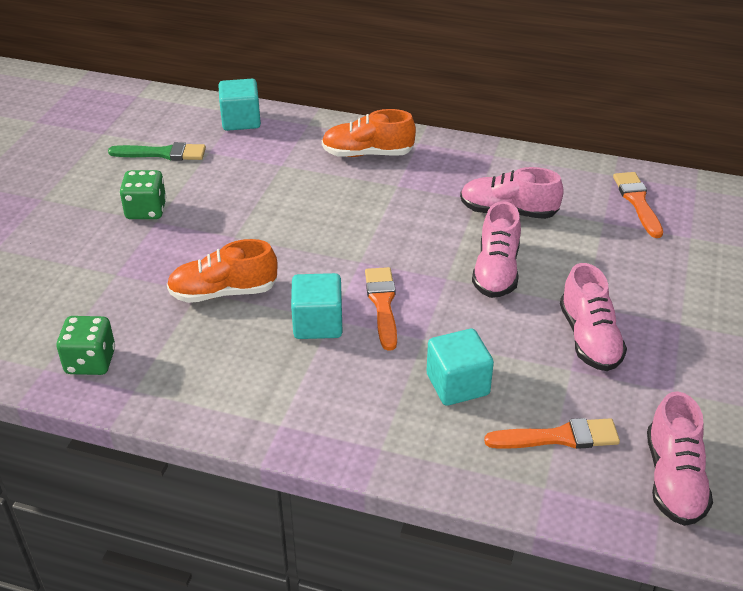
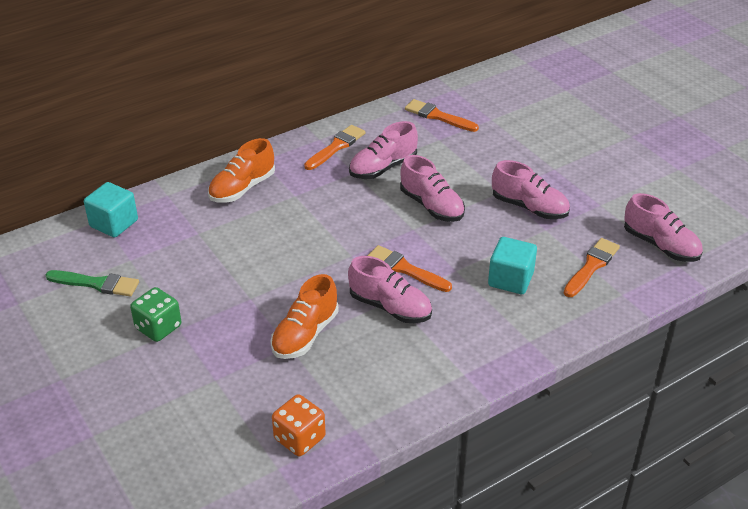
camera: 50 degrees left, 0 degrees up
(90, 361) = (299, 438): green dice -> orange dice
(163, 153) = (97, 284): green brush -> green brush turned 60 degrees clockwise
(318, 324) = (390, 307): turquoise cube -> pink shoe
(497, 170) = (336, 147): none -> orange brush

